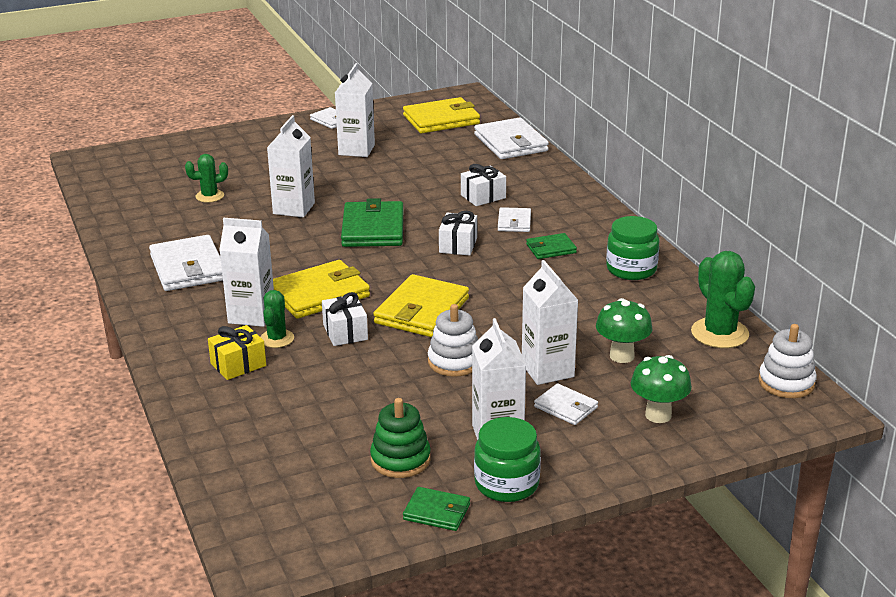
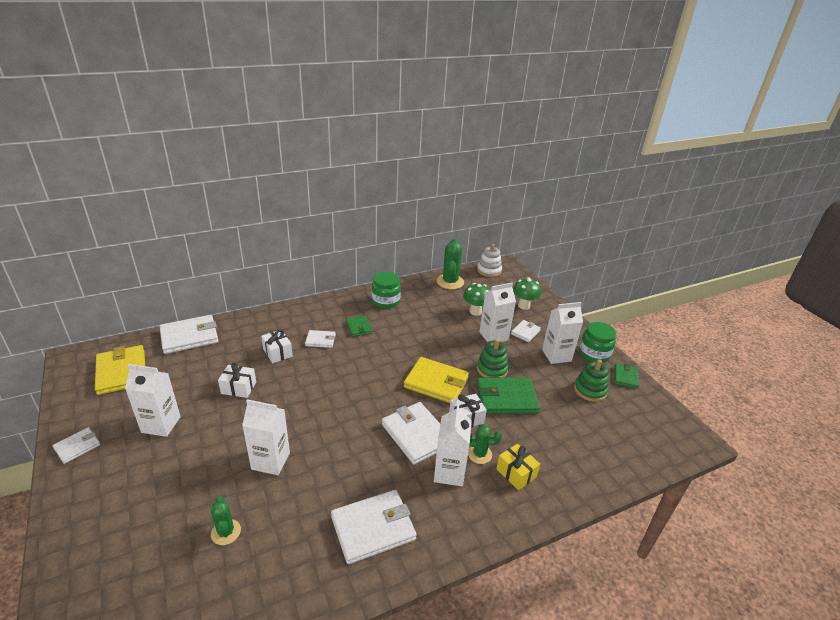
camera: 95 degrees left, 5 degrees up
(319, 294) = (416, 434): yellow wallet -> white wallet
(373, 229) = (318, 409): green wallet -> green wallet (506, 398)
(454, 362) = (492, 369): white stacking toy -> green stacking toy
(458, 245) = (349, 366): white gift -> white gift (238, 388)
(719, 333) = (450, 282): green cactus -> green cactus turned 60 degrees counterclockwise

